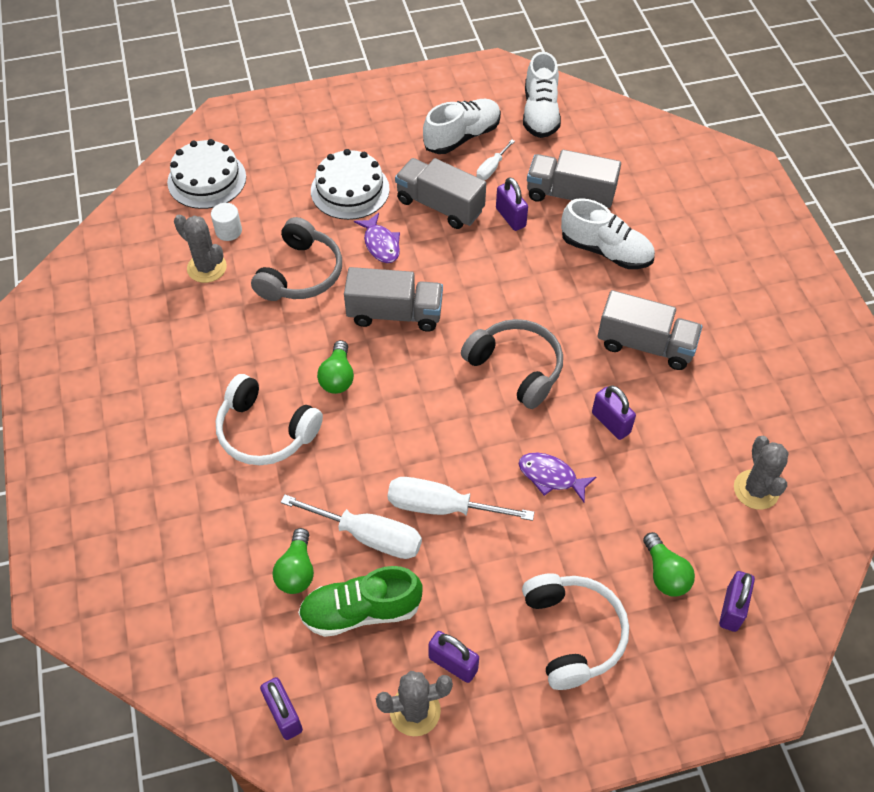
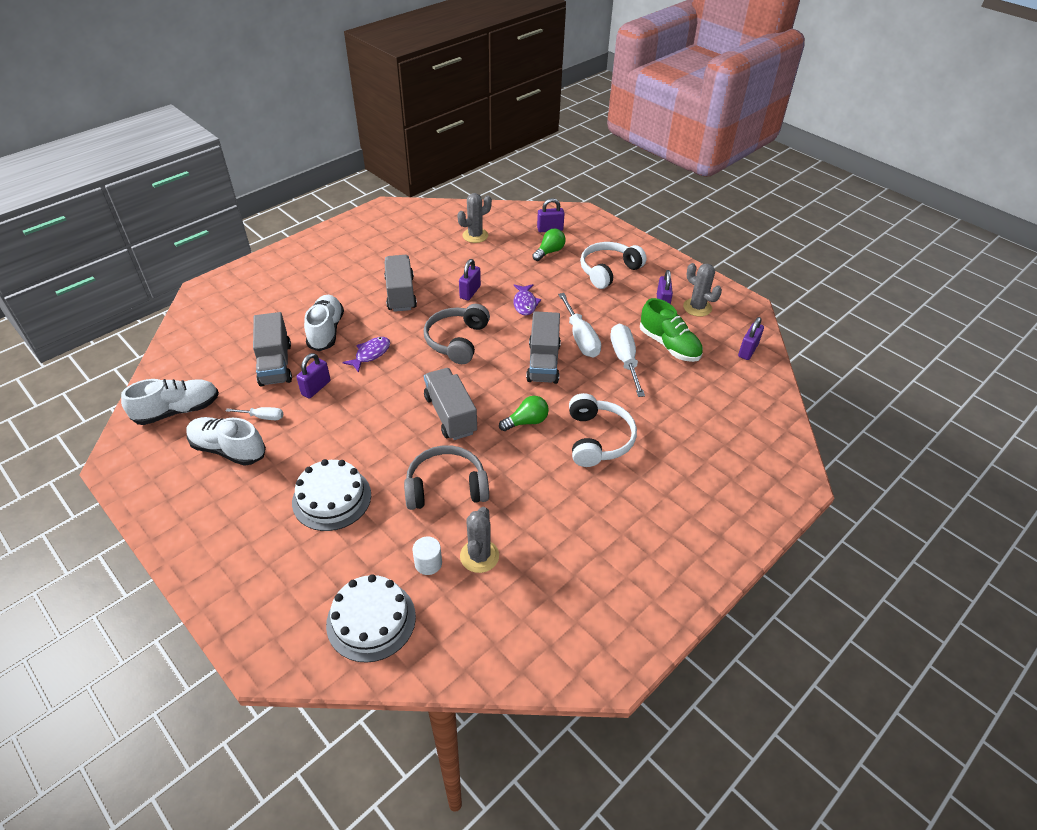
camera: 120 degrees left, 10 degrees down
(296, 571) = (673, 380): green light bulb -> none
(381, 244) = (385, 451): purple fish -> purple fish (370, 354)
(440, 206) = (323, 432): grey truck -> grey truck (543, 362)

